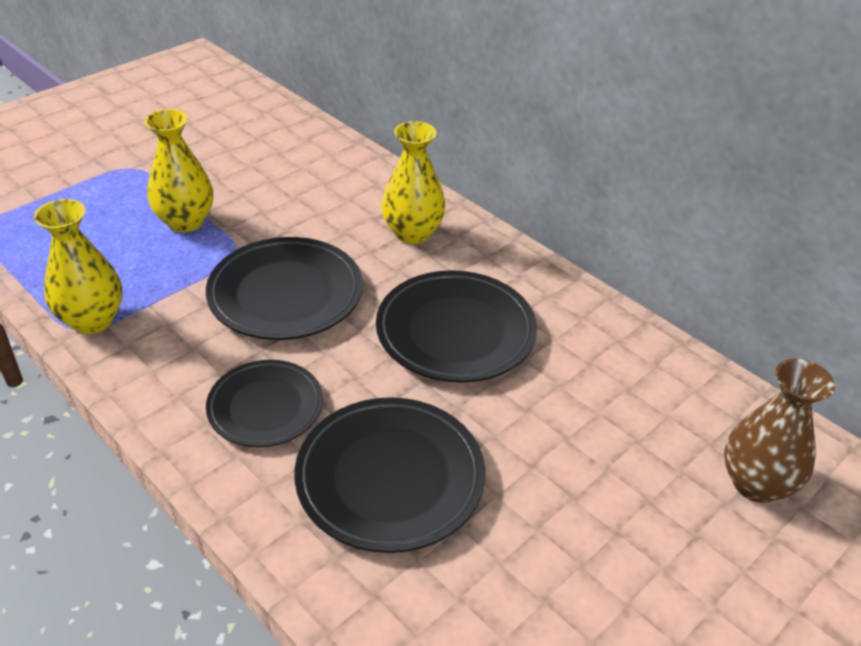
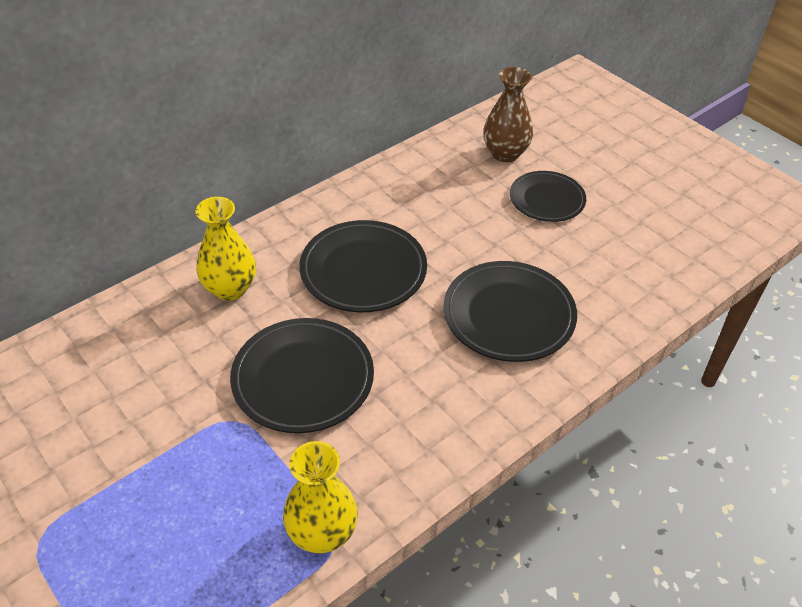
camera: 85 degrees left, 5 degrees up
(185, 221) = (170, 469): yellow vase -> none
(265, 407) = (441, 388): black plate -> black plate (547, 199)

